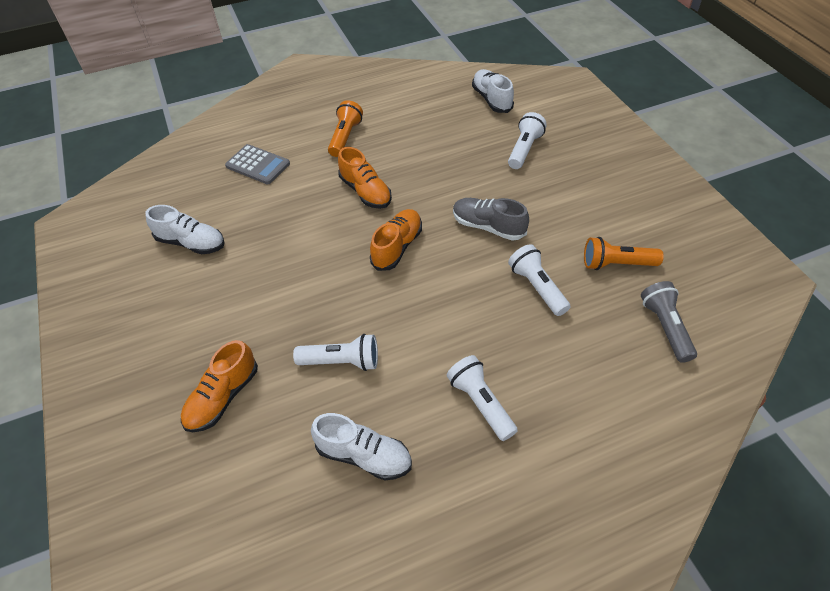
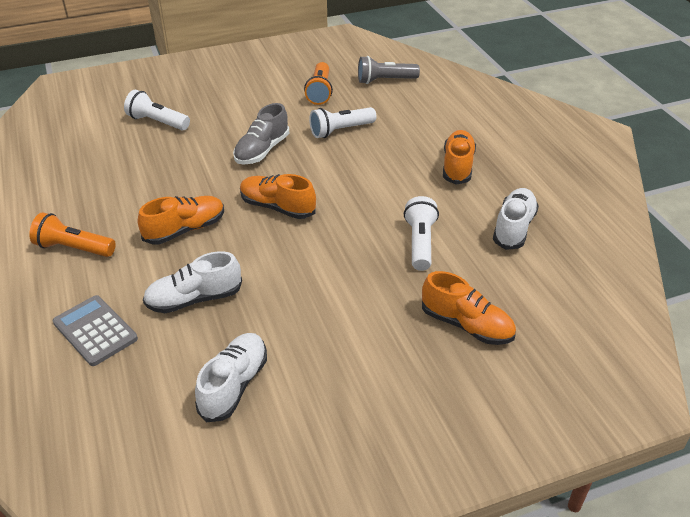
camera: 90 degrees left, 10 degrees down
(258, 165) = (95, 331): grey calculator -> grey calculator turned 75 degrees counterclockwise
(480, 403) = (457, 166): white flashlight -> orange shoe
(491, 99) = (61, 135): white shoe -> white shoe (194, 299)

